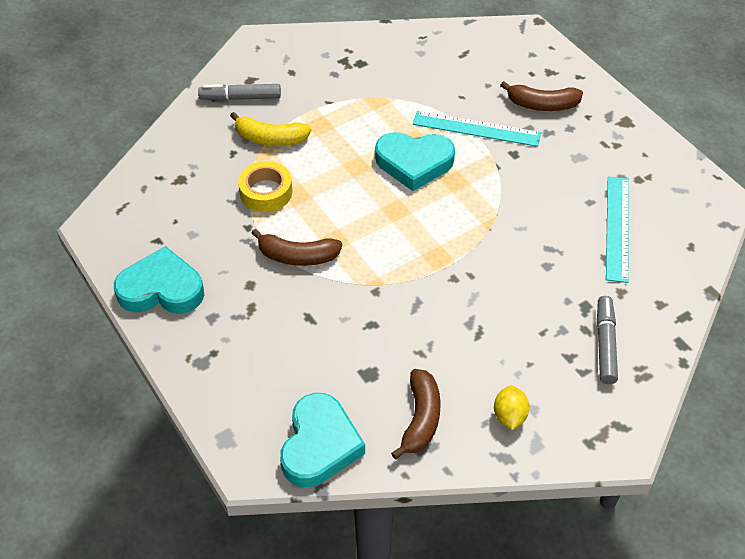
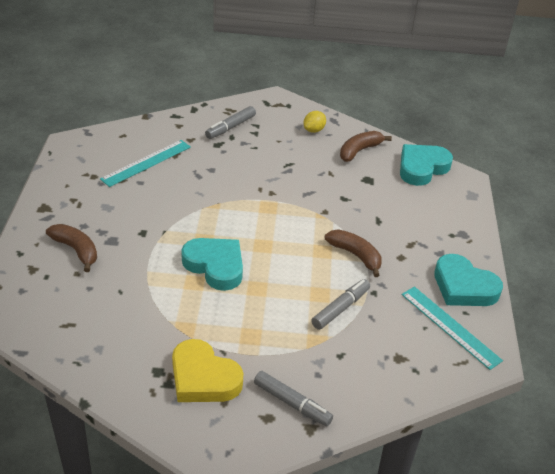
camera: 145 degrees left, 10 degrees down
(266, 192) = (340, 308): yellow tape -> grey marker
(270, 138) = (300, 348): yellow banana -> none
(323, 77) = (203, 378): none -> yellow heart
(476, 128) = (143, 262): turquoise ruler -> turquoise ruler (450, 326)

